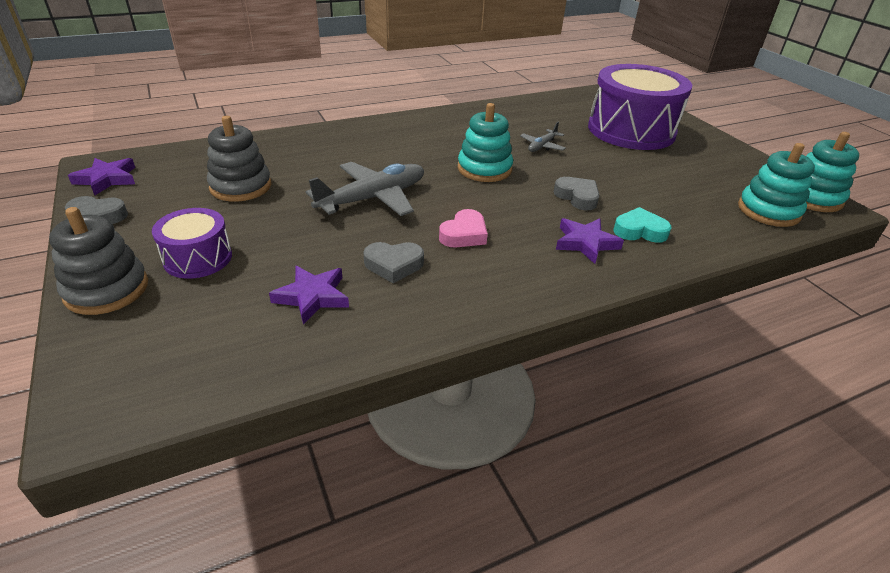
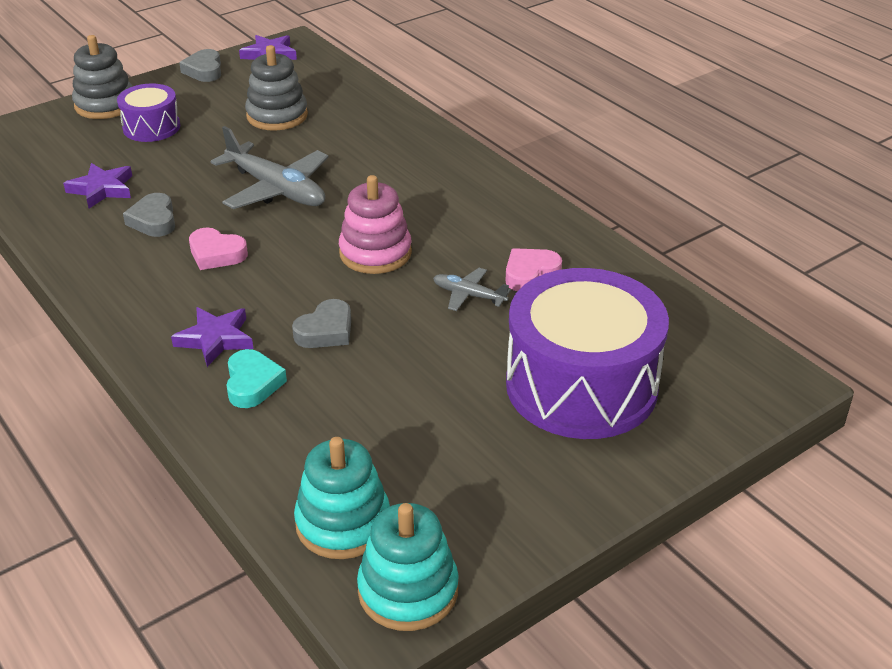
camera: 80 degrees right, 0 degrees up
(484, 169) = (375, 253): turquoise stacking toy -> pink stacking toy
(522, 126) = (530, 274): none -> pink heart

